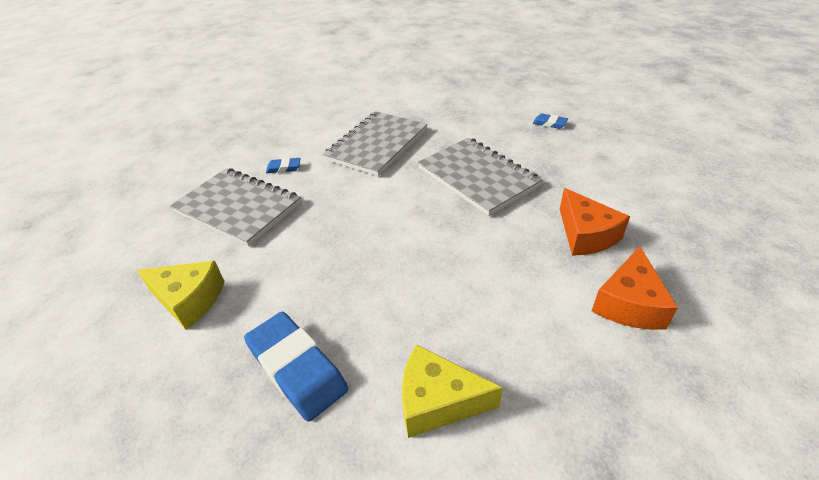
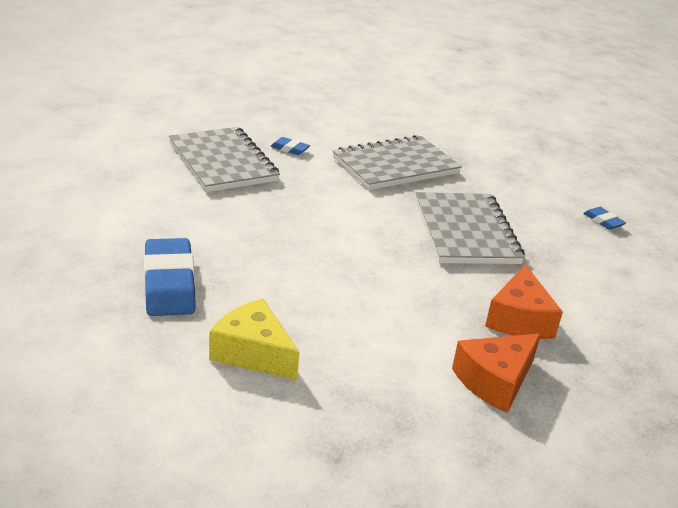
camera: 25 degrees right, 10 degrees down
(189, 300) = (130, 206): yellow cheese -> none

